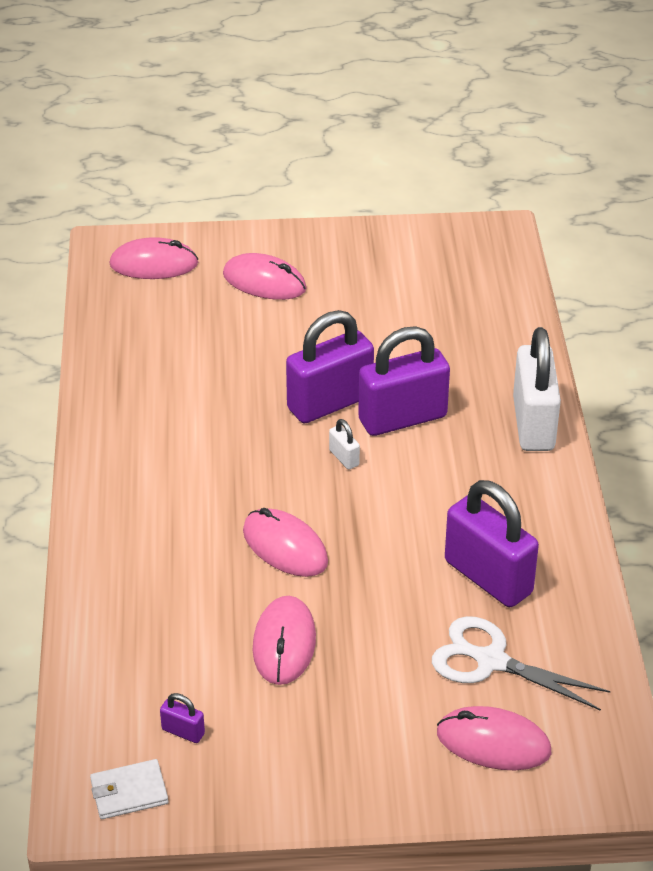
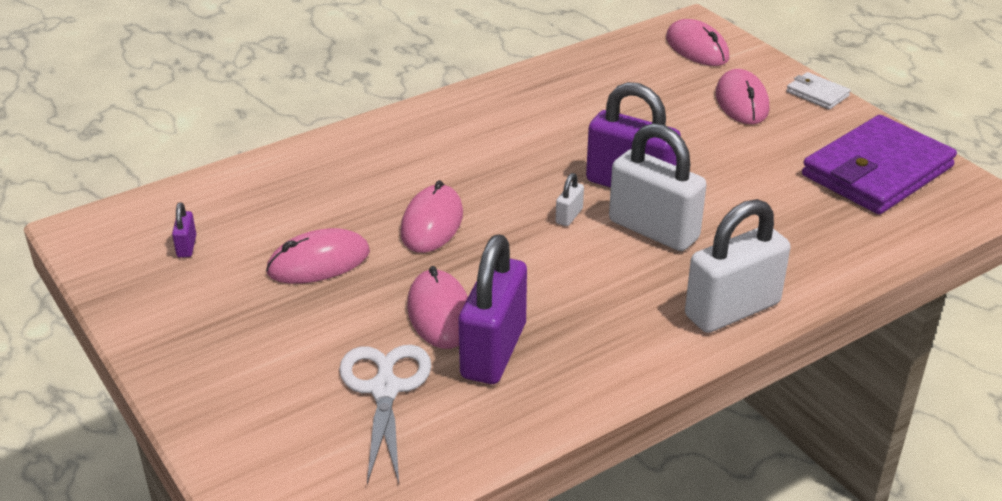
camera: 60 degrees right, 5 degrees down
(129, 792) = (108, 244): white wallet -> white wallet (817, 94)
(402, 418) = (653, 230): purple padlock -> white padlock
(424, 263) = (877, 171): none -> purple wallet
(493, 743) = (281, 426): pink mouse -> pink mouse (439, 313)

